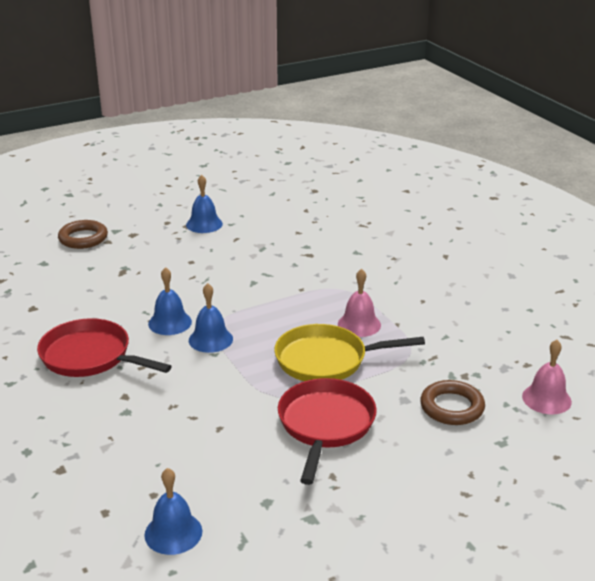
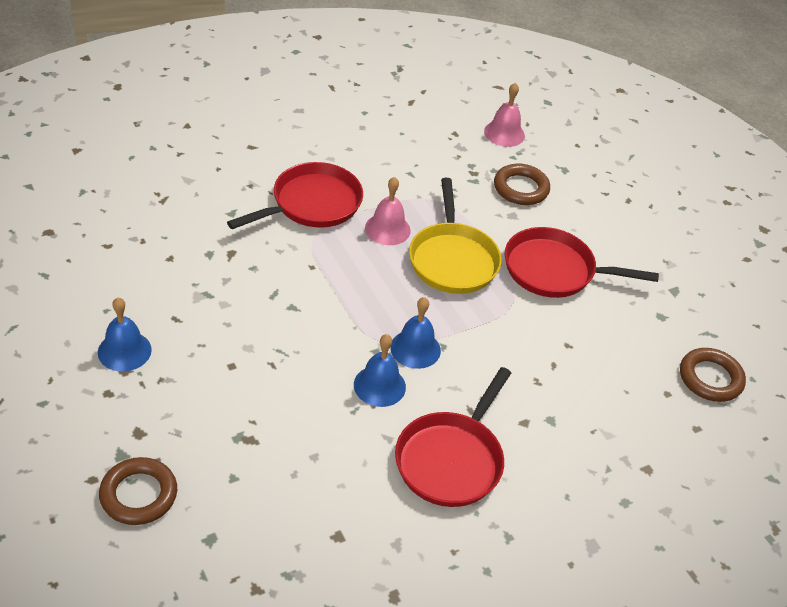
camera: 95 degrees left, 15 degrees up
(173, 533) = (710, 378): blue bell -> brown ring
(380, 286) = (312, 204): none -> red pan

